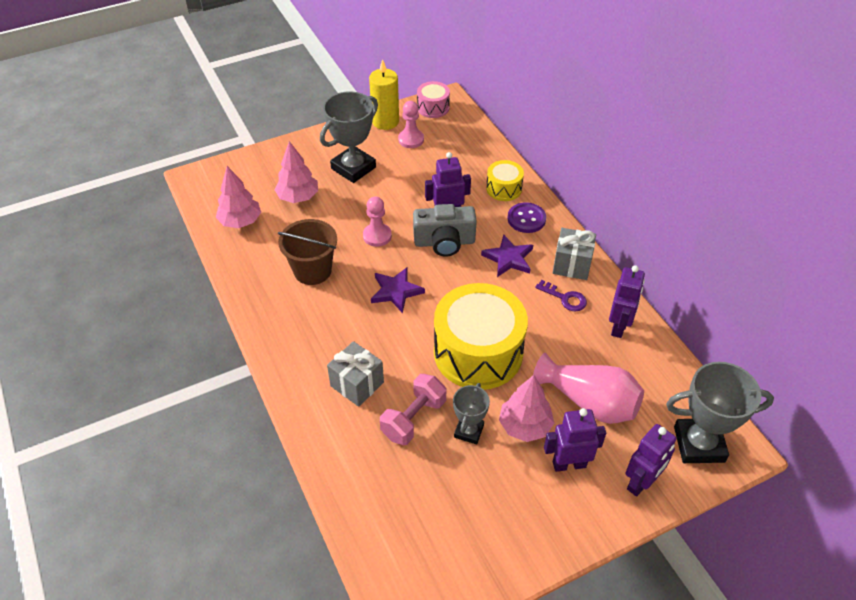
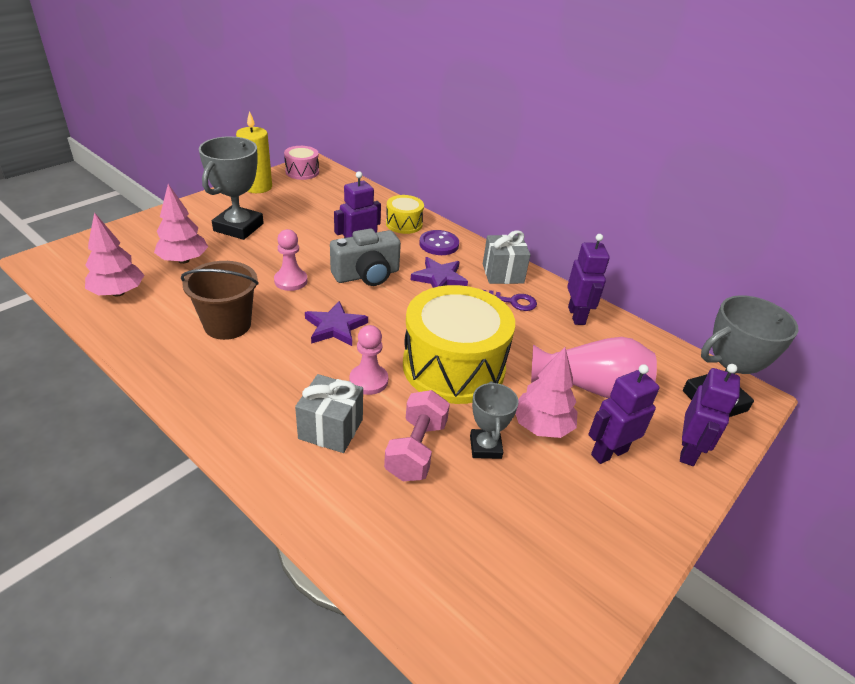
camera: 25 degrees left, 10 degrees down
(411, 139) = (291, 198): pink pawn -> pink pawn (368, 381)

